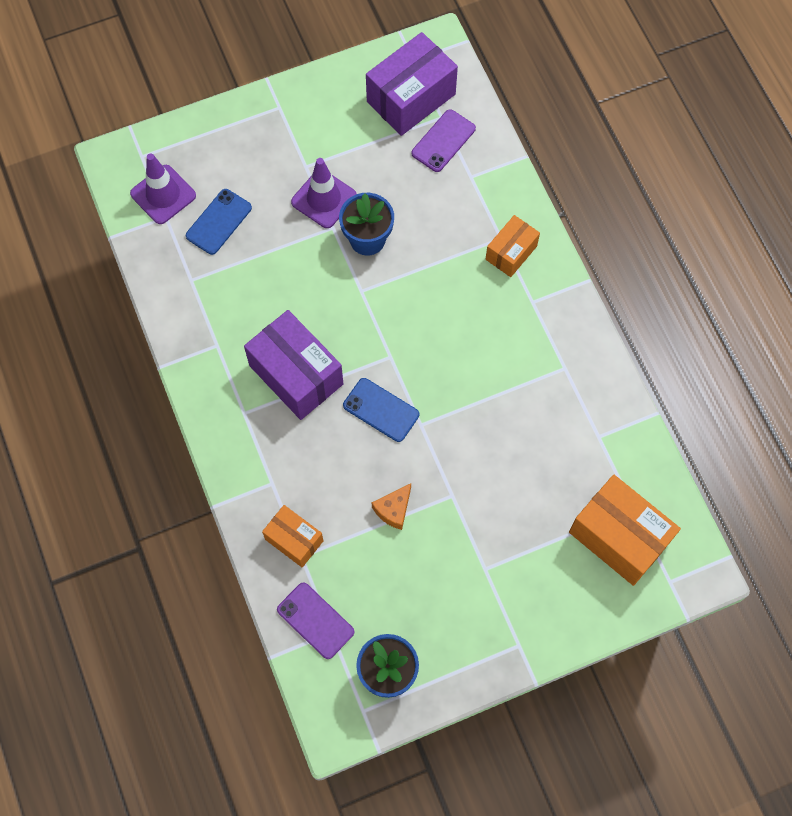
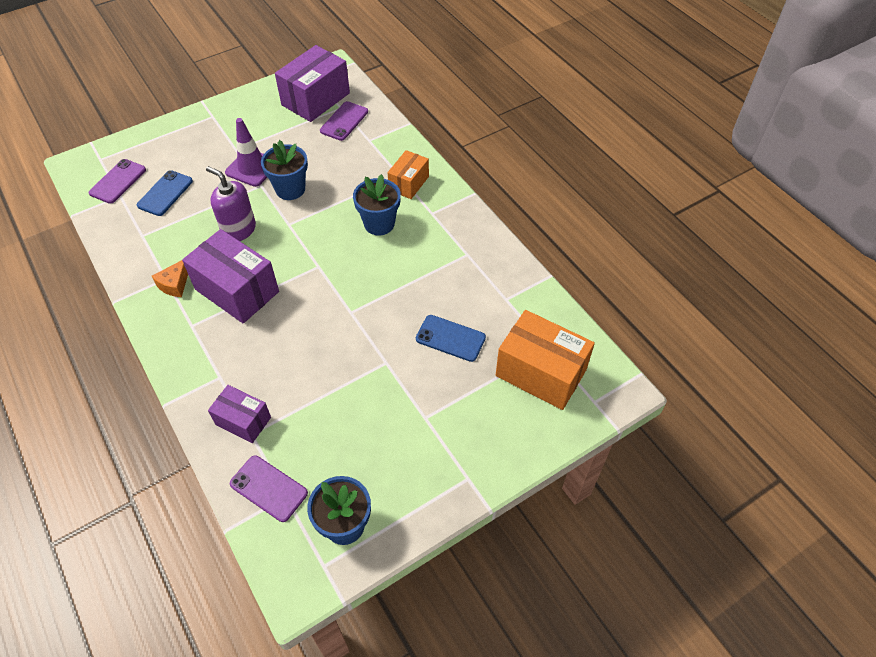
camera: 10 degrees left, 15 degrees down
(163, 195) = (118, 181): purple traffic cone -> purple phone
(294, 540) = (243, 421): orange box -> purple box
(303, 290) = (239, 230): none -> purple soap dispenser
(381, 410) = (314, 306): blue phone -> blue phone (450, 338)
(393, 509) = (334, 381): orange cheese -> orange cheese (175, 284)
(468, 308) = (379, 224): none -> blue flower pot

